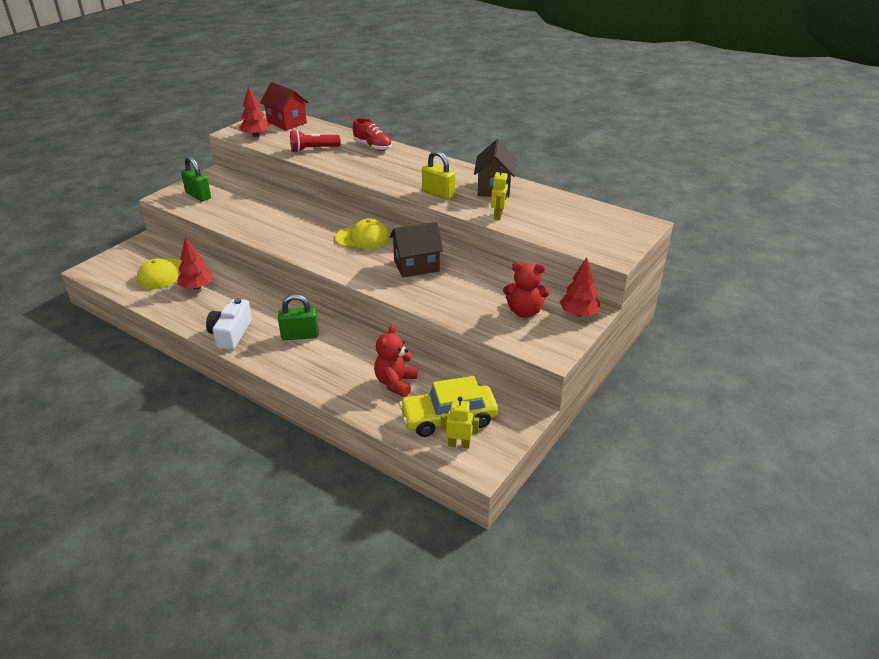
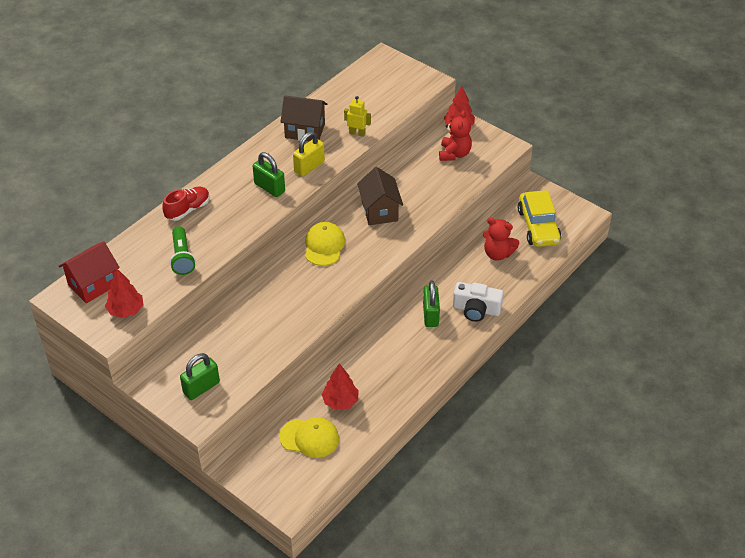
camera: 85 degrees left, 10 degrees up
(231, 334) = (424, 365): white camera -> white camera (476, 309)
(313, 149) = (182, 257): red flashlight -> green flashlight
(405, 177) = (269, 188): none -> green padlock
(459, 444) = (565, 223): yellow robot -> none

